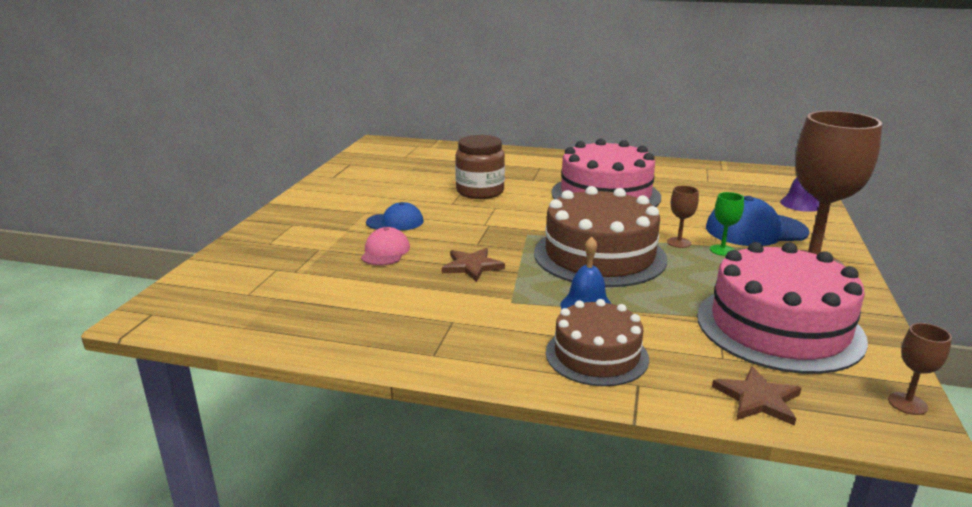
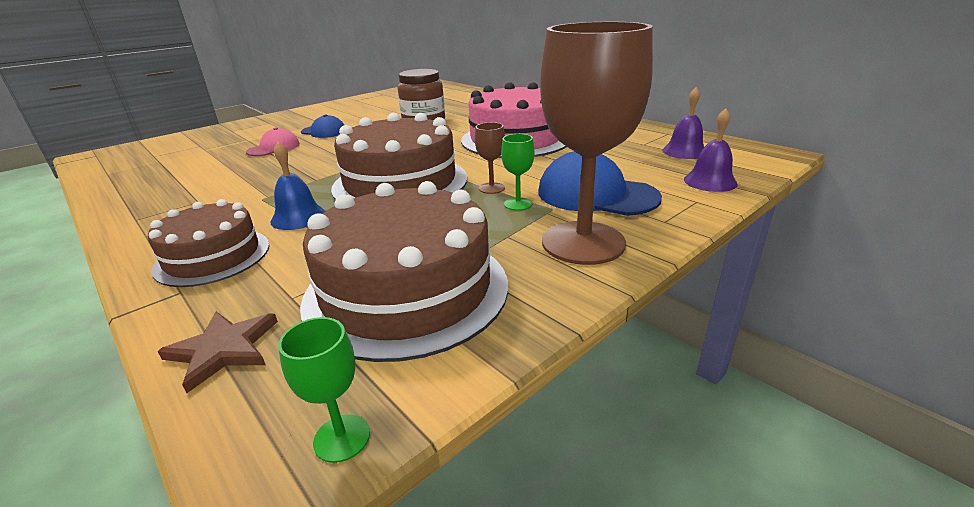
camera: 35 degrees right, 5 degrees up
(472, 266) = (297, 169): brown star -> none
(745, 182) = (684, 151): none -> purple bell
(779, 327) = (406, 290): pink cake -> brown cake
(907, 403) = (342, 438): brown goblet -> green goblet

